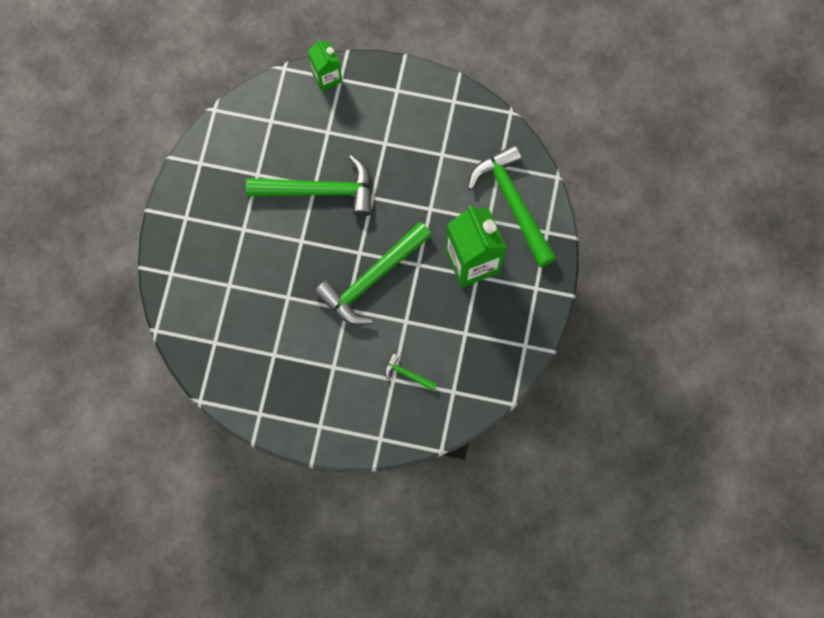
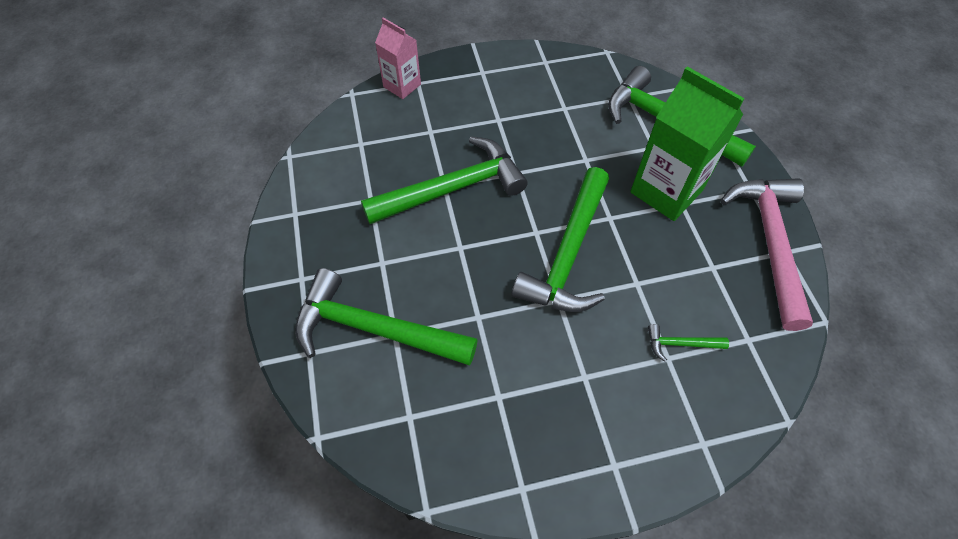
camera: 25 degrees left, 15 degrees down
(218, 275) = (374, 329): none -> green hammer
(326, 77) = (402, 85): green carton -> pink carton
(518, 334) = (770, 243): none -> pink hammer

